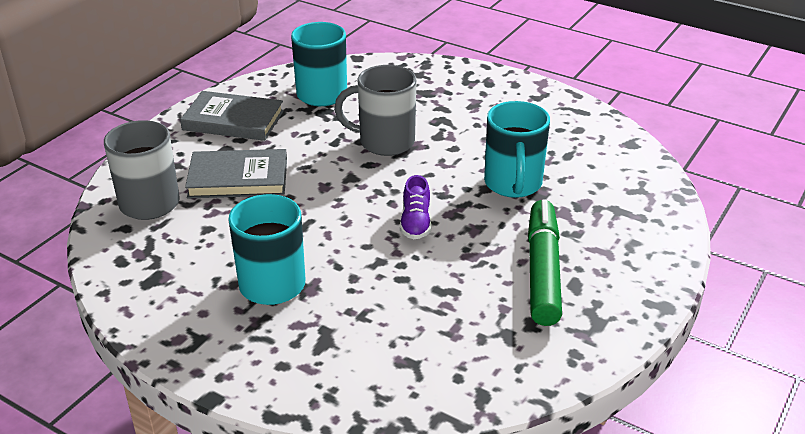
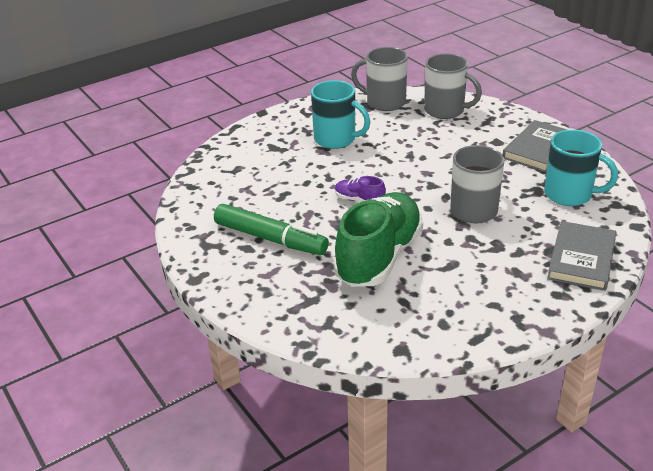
camera: 115 degrees right, 0 degrees up
(137, 264) = (384, 102): none -> grey mug
(238, 178) = (456, 142): grey book -> grey book (581, 259)
(513, 184) = (379, 257): turquoise mug -> green shoe

